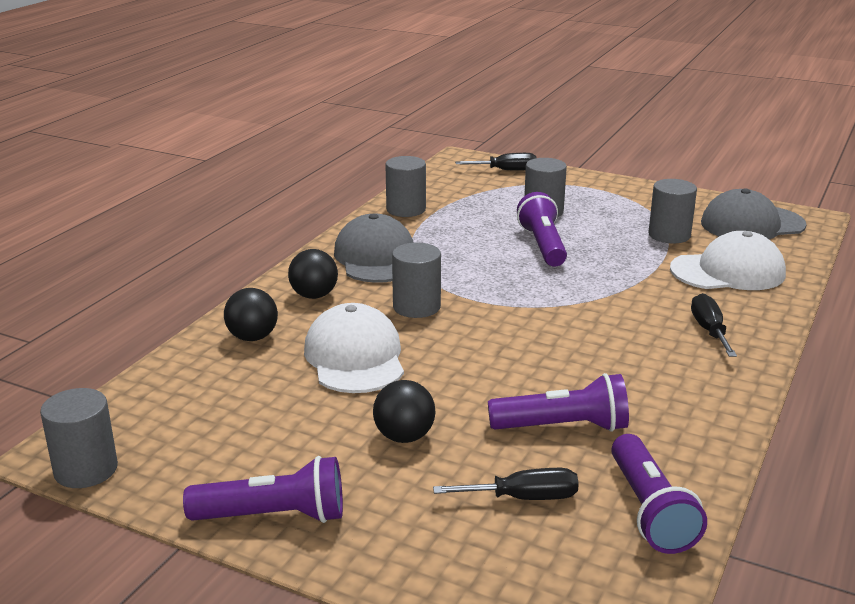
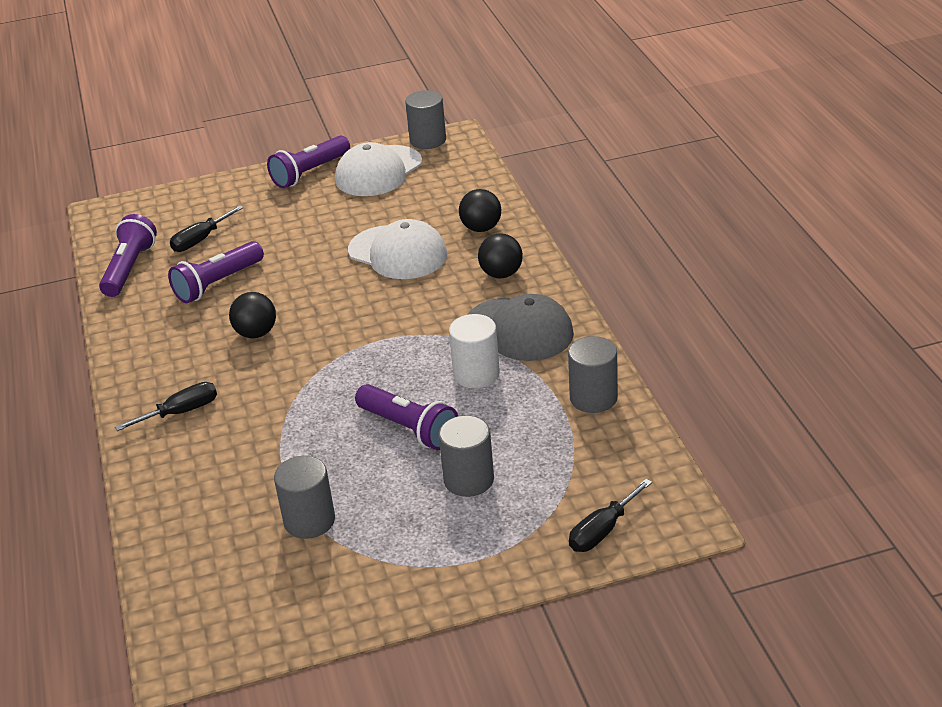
camera: 140 degrees right, 10 degrees up
(404, 437) = (300, 231): black ball -> black ball (256, 333)
(416, 307) = (417, 307): grey cylinder -> none
(451, 250) = (476, 374): none -> white cylinder
(650, 511) = (129, 268): purple flashlight -> purple flashlight turned 60 degrees clockwise
(709, 331) = (181, 412): black screwdriver -> black screwdriver turned 75 degrees counterclockwise
(728, 271) = (212, 497): white cap -> white cap (378, 171)
(752, 224) = (238, 600): grey cap -> none

